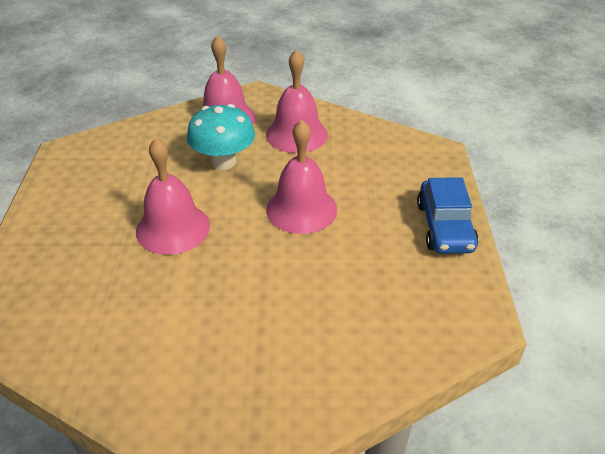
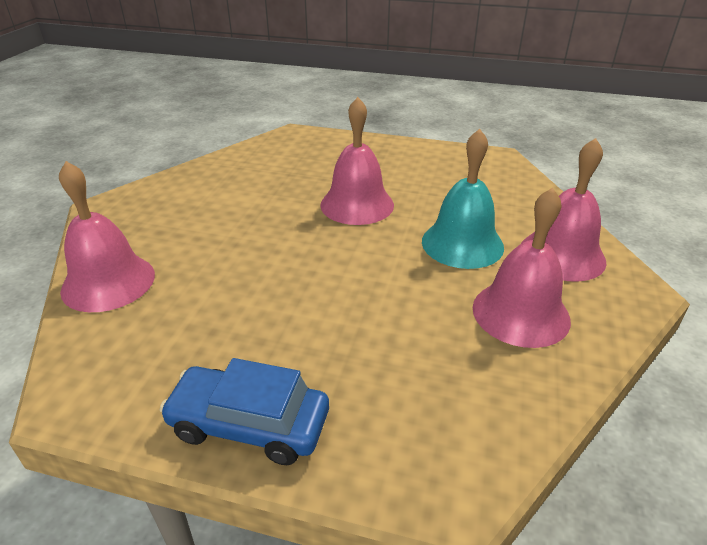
camera: 105 degrees right, 5 degrees down
(223, 162) = (462, 243): turquoise mushroom -> turquoise bell
(301, 209) = (351, 289): pink bell -> pink bell (108, 282)

